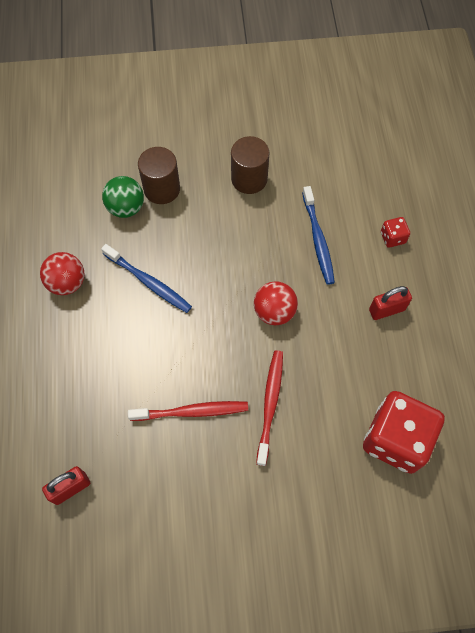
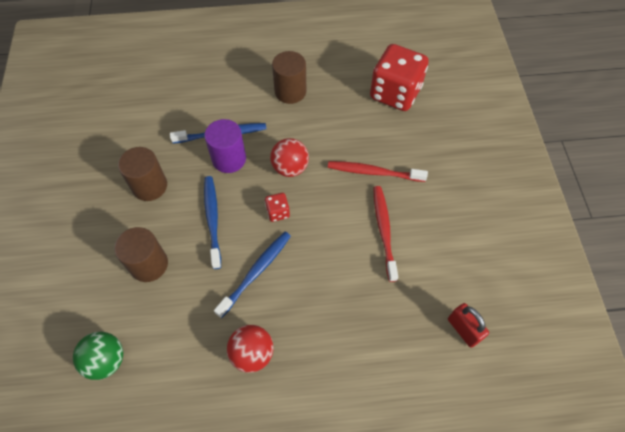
camera: 90 degrees left, 5 degrees down
(126, 207) = (167, 299): green ball -> green ball (106, 360)
(209, 239) = (212, 219): none -> blue toothbrush
(285, 249) = (229, 159): none -> purple cylinder
(386, 310) = (290, 91): red padlock -> brown cylinder
(392, 237) = (225, 83): red dice -> red dice (278, 212)

